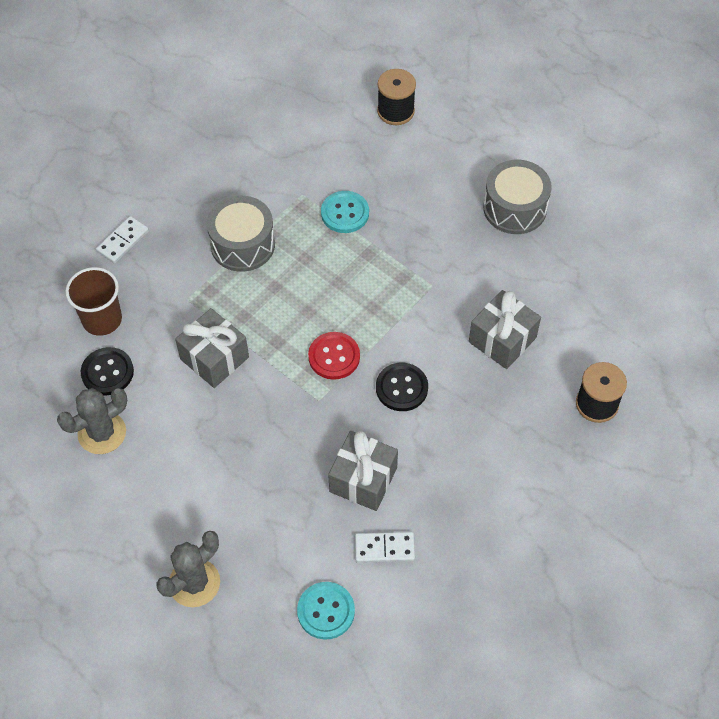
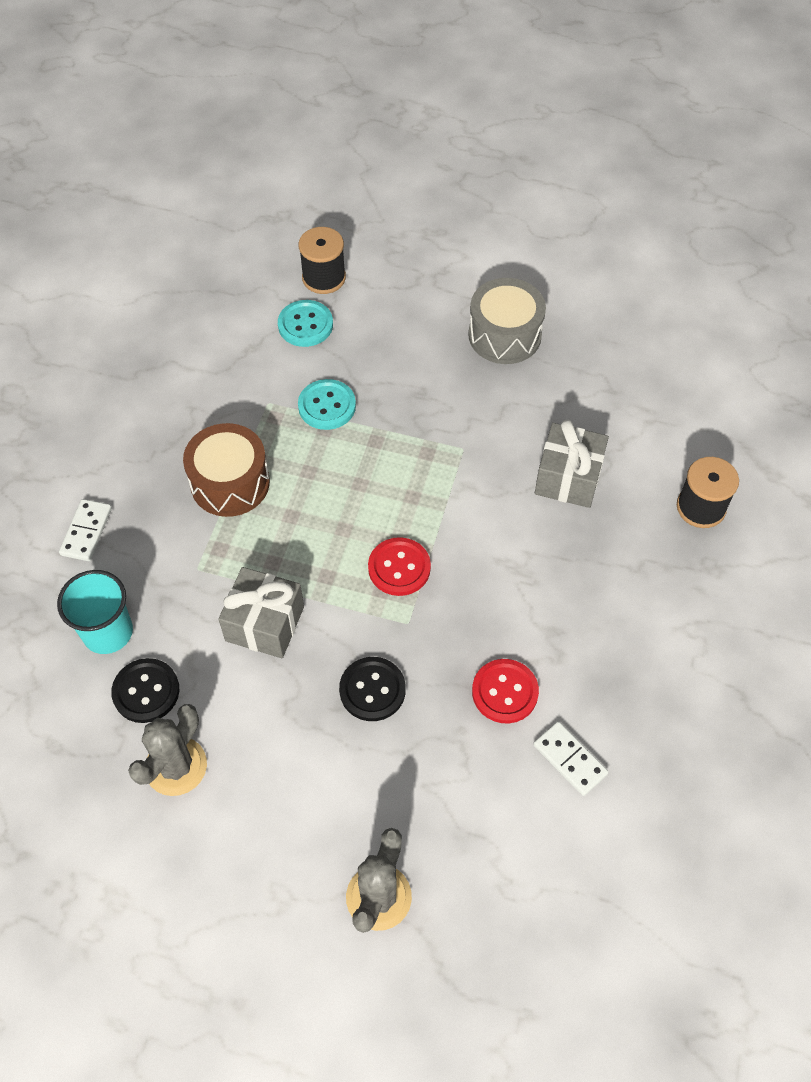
camera: 25 degrees left, 0 degrees up
(102, 320) = (108, 632): brown cup -> turquoise cup
(242, 244) = (230, 483): grey drum -> brown drum
(326, 611) = (545, 861): turquoise button -> turquoise button (305, 325)
(363, 479) = (505, 692): grey gift -> red button
(384, 548) = (569, 759): white domino -> white domino turned 75 degrees clockwise
(401, 388) = (491, 572): black button -> black button (372, 690)

